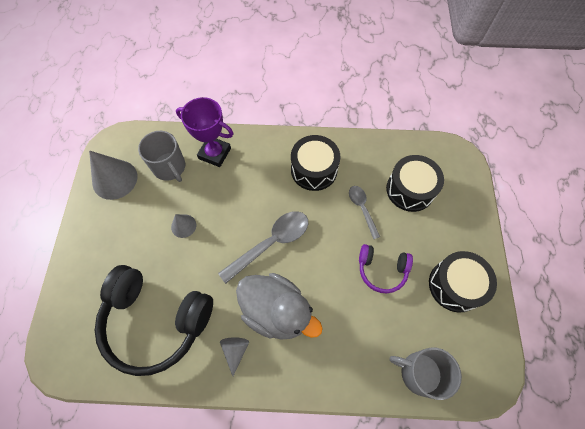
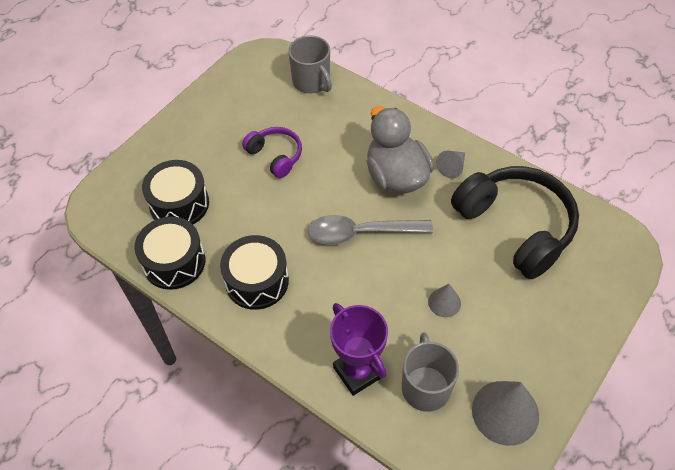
camera: 145 degrees left, 10 degrees down
(362, 209) = (244, 213): grey spoon -> none
(455, 285) = (225, 114): black drum -> black drum (174, 262)

